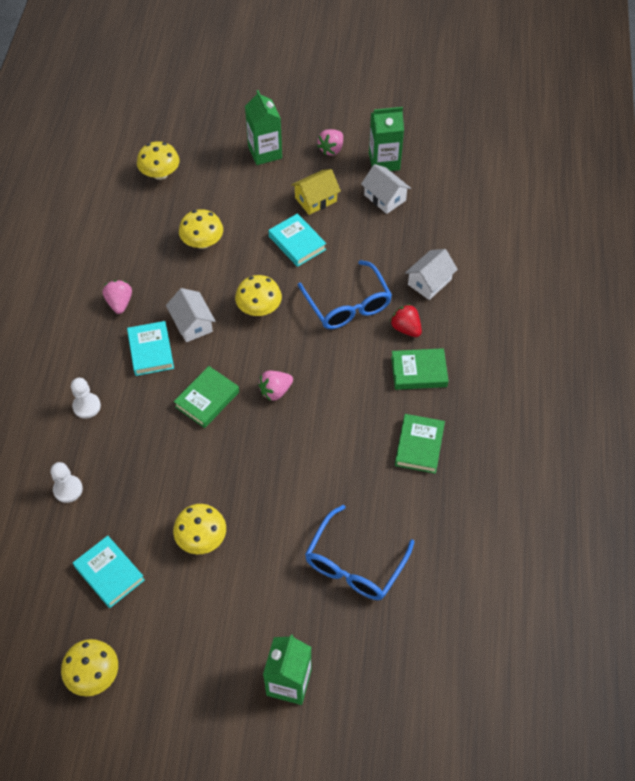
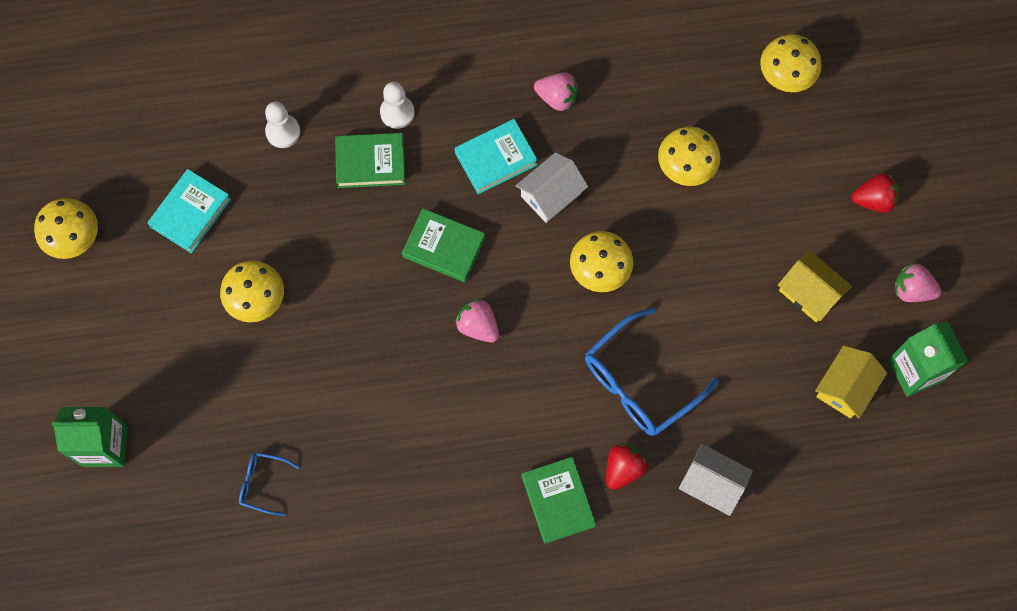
camera: 75 degrees right, 15 degrees up
(119, 303) = (557, 97): pink strawberry -> pink strawberry turned 45 degrees clockwise
(265, 152) = (873, 200): green carton -> red strawberry
(297, 243) = (723, 288): turquoise book -> none
(354, 564) = (263, 483): blue glasses -> blue glasses, size x0.50
(385, 198) = (845, 387): white house -> yellow house
(419, 446) = (445, 526): green book -> green book (370, 162)

